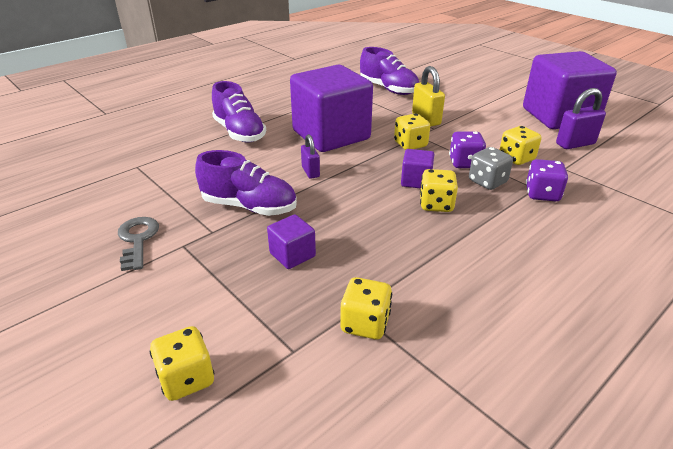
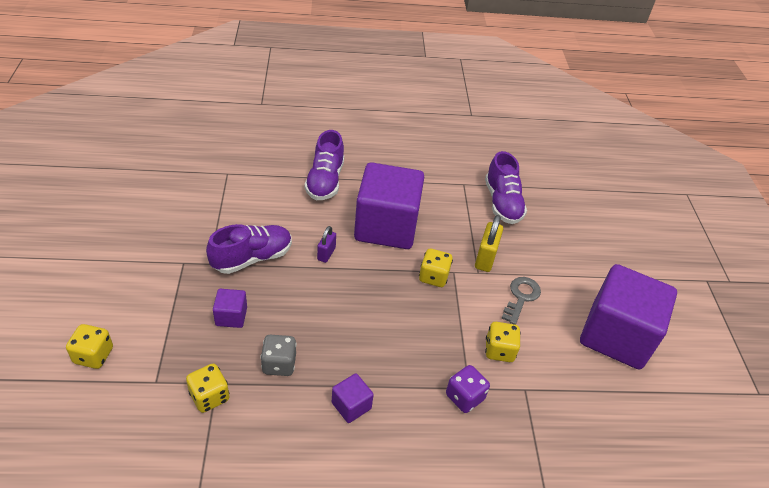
camera: 35 degrees right, 10 degrees up
(137, 240) = (165, 240): grey key -> grey key (521, 297)
(249, 206) = (252, 258): purple shoe -> purple shoe turned 90 degrees counterclockwise
(416, 181) = (387, 315): purple cube -> purple cube (351, 405)
(436, 204) = (371, 346): yellow dice -> none
(464, 163) = (449, 325): purple dice -> none
(487, 182) = (439, 355): grey dice -> grey dice (279, 364)
(575, 144) = (578, 374): purple padlock -> none

